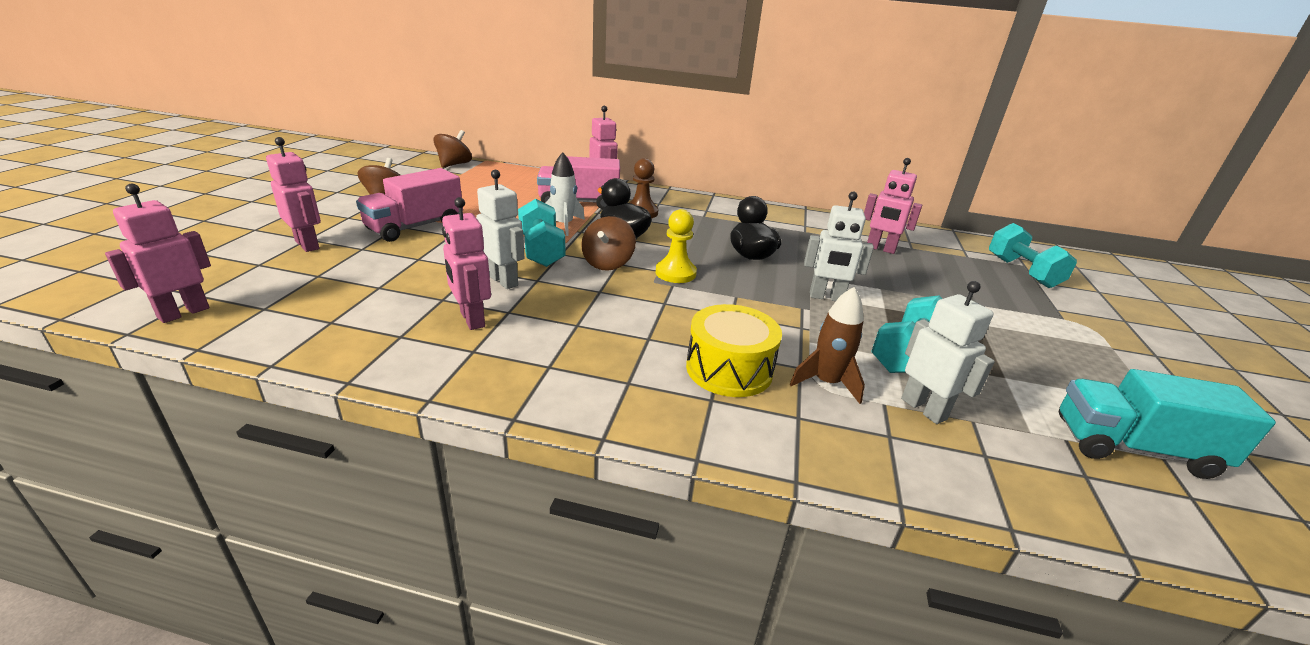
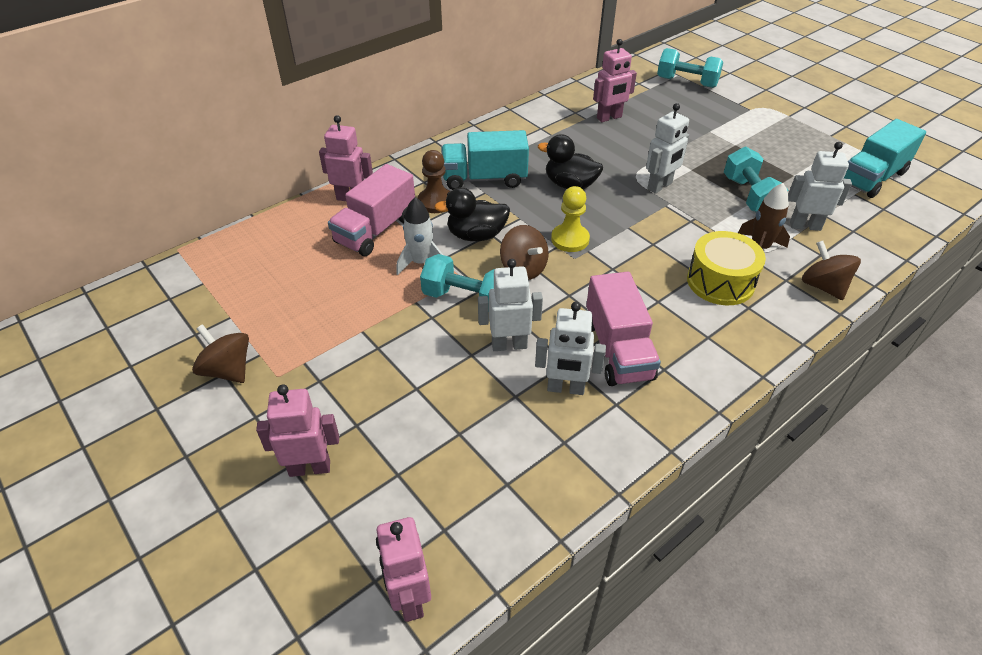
camera: 50 degrees left, 15 degrees up
(415, 227) = (333, 368): pink truck -> pink truck (617, 350)
(454, 164) = (165, 280): brown spinning top -> brown spinning top (823, 286)
(471, 319) = (565, 388): pink robot -> white robot
(698, 221) = (484, 178): none -> turquoise truck

